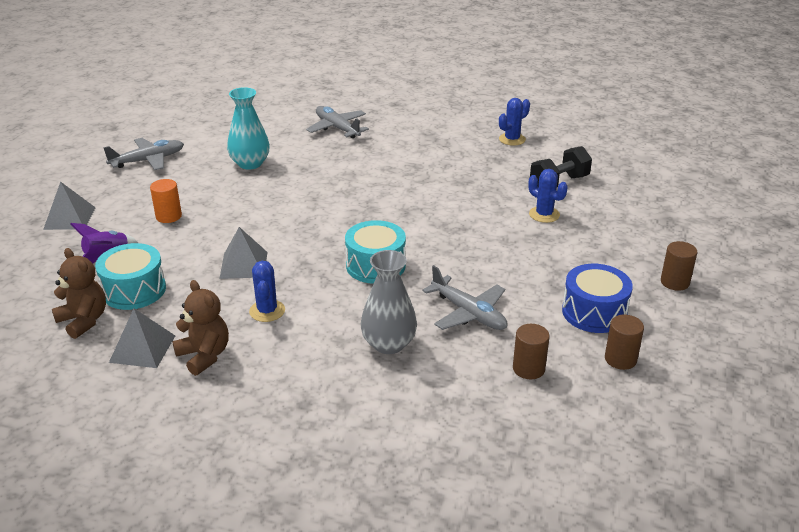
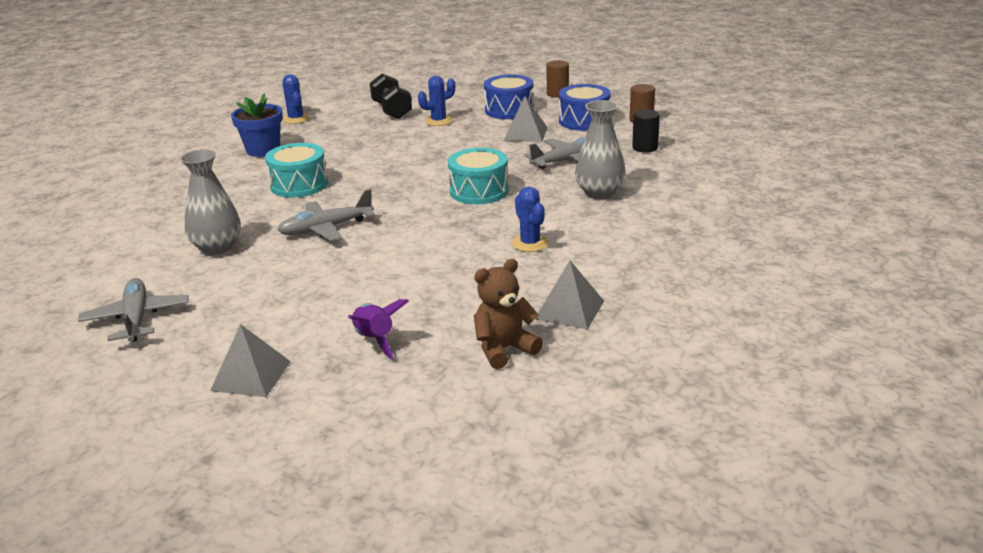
camera: 75 degrees left, 5 degrees down
(134, 290) = (457, 318): turquoise drum -> turquoise drum (299, 185)
(168, 216) = (304, 300): orange cylinder -> none
(204, 355) = (591, 275): brown teddy bear -> none
(244, 265) = (441, 254): grey pyramid -> grey pyramid (525, 133)
(250, 163) = (217, 247): turquoise vase -> grey vase
(267, 311) = (530, 243): blue cactus -> blue cactus turned 60 degrees clockwise
(337, 128) = (181, 195): grey plane -> grey plane (326, 228)
(434, 140) = (263, 150): none -> blue flower pot
(528, 369) = (645, 148): brown cylinder -> black cylinder
(600, 254) = (509, 110): none -> blue drum

